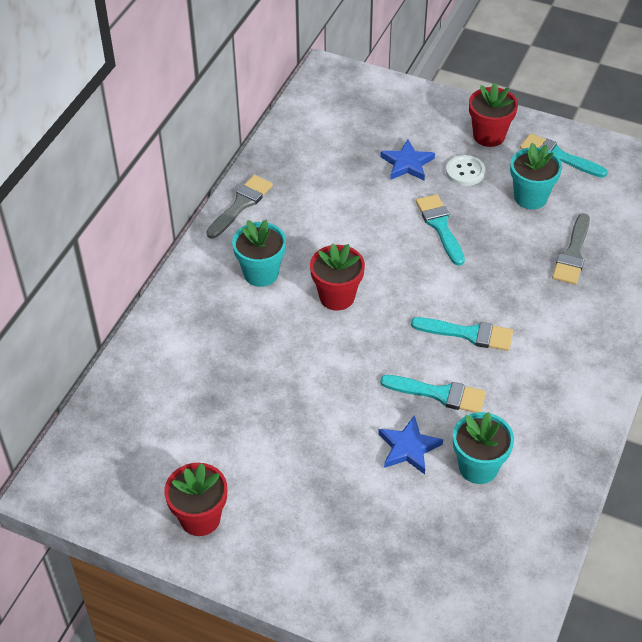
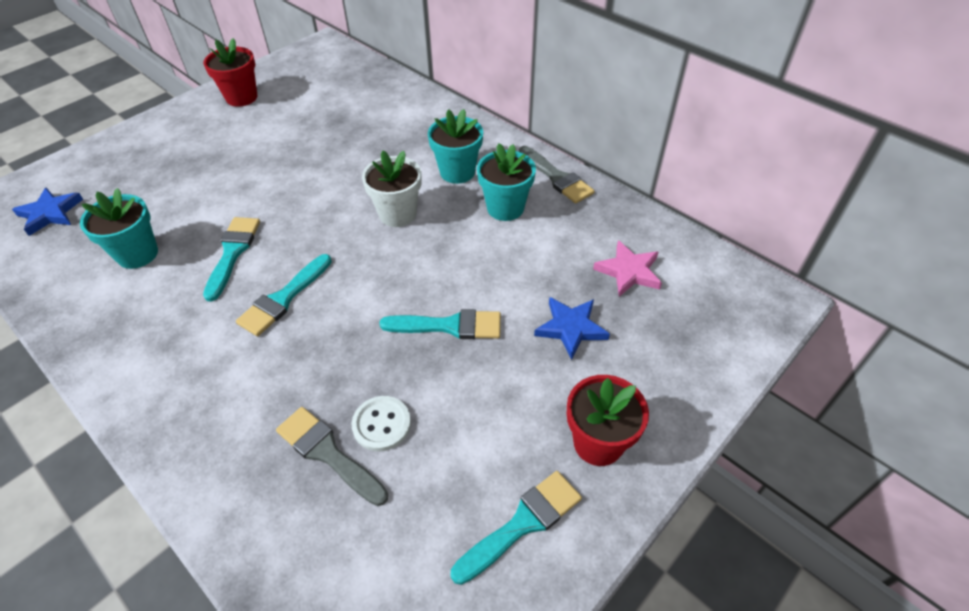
camera: 110 degrees right, 0 degrees up
(336, 144) = (629, 271): none -> pink star
(337, 297) = (397, 214): red flower pot -> white flower pot
(408, 448) = (198, 215): blue star -> blue star (50, 213)
(439, 394) = (233, 252): turquoise brush -> turquoise brush turned 150 degrees clockwise
(465, 172) = (533, 385): white button -> white button (381, 424)
(530, 197) = (453, 446): turquoise flower pot -> turquoise flower pot (505, 208)

